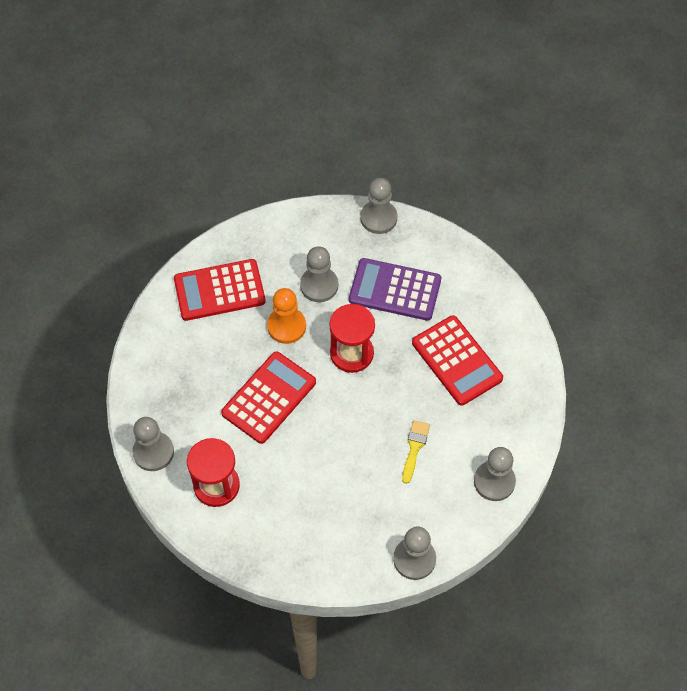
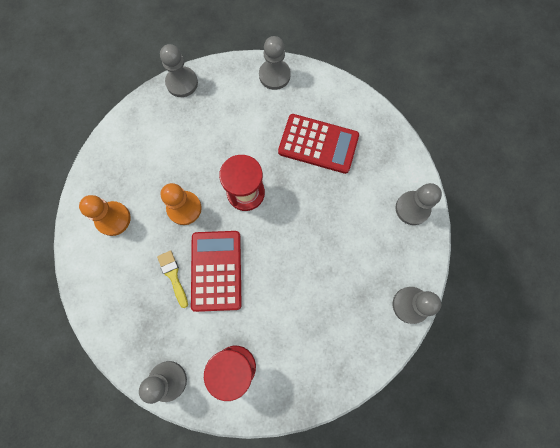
camera: 40 degrees left, 15 degrees up
(219, 290) = (113, 219): red calculator -> orange pawn
(319, 285) = (182, 161): grey pawn -> grey pawn (274, 75)
(395, 290) = (236, 125): purple calculator -> none
(414, 448) = (343, 226): yellow brush -> yellow brush (173, 276)

